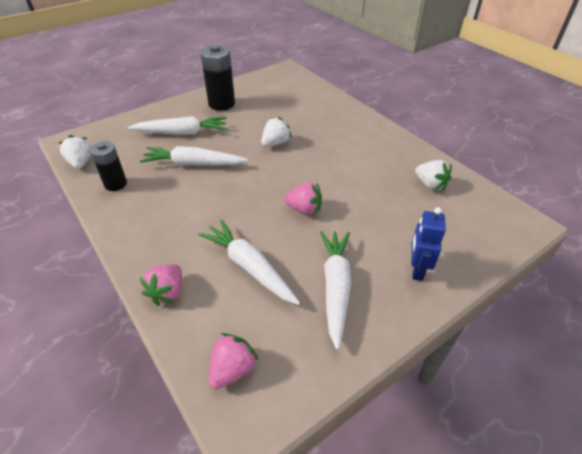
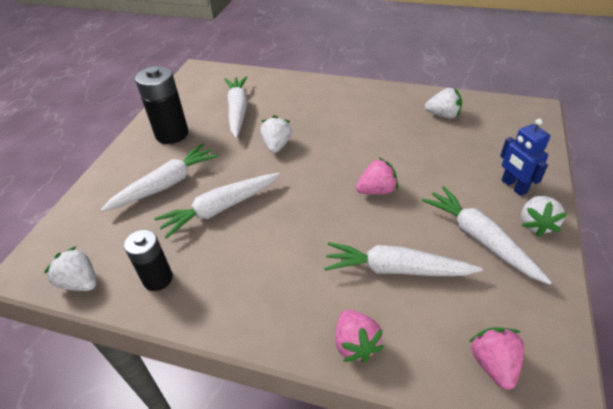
camera: 35 degrees left, 0 degrees up
(279, 108) = (238, 111): none -> white carrot
(396, 307) = (536, 224): none -> white strawberry

